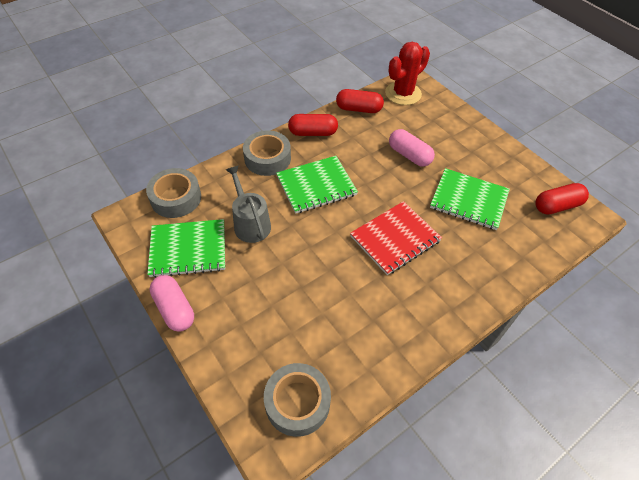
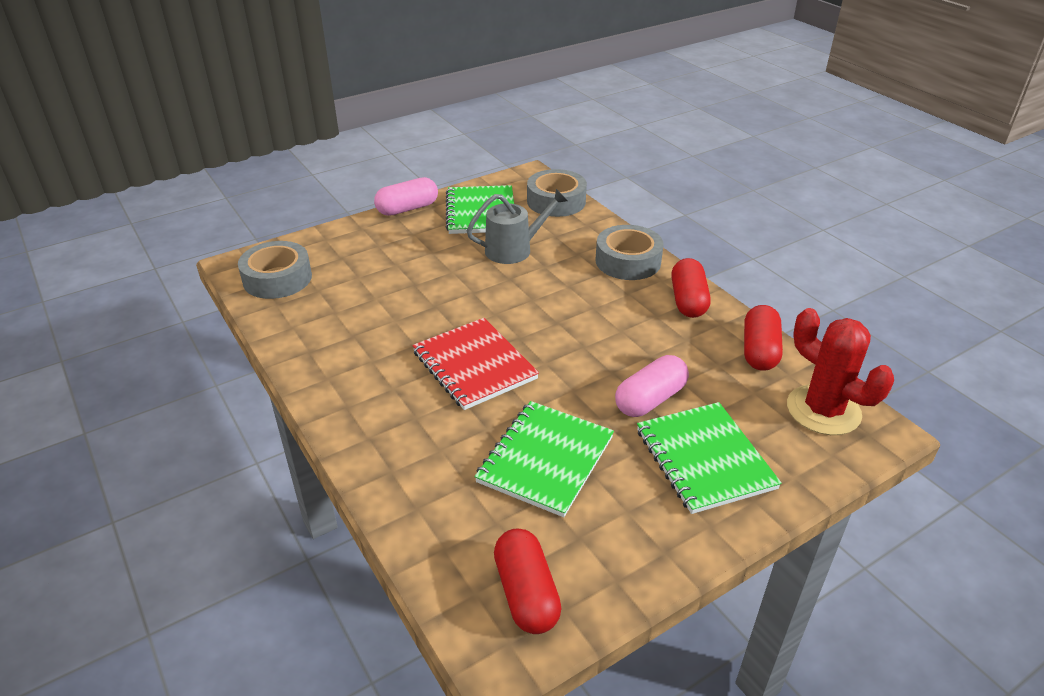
camera: 95 degrees right, 15 degrees down
(316, 186) = (577, 300): green notebook -> green notebook (704, 459)

